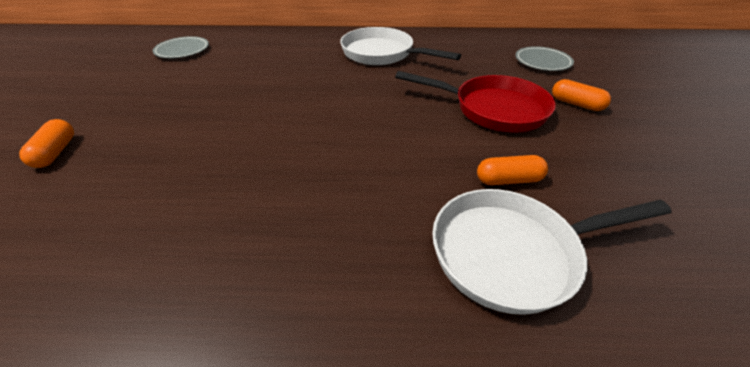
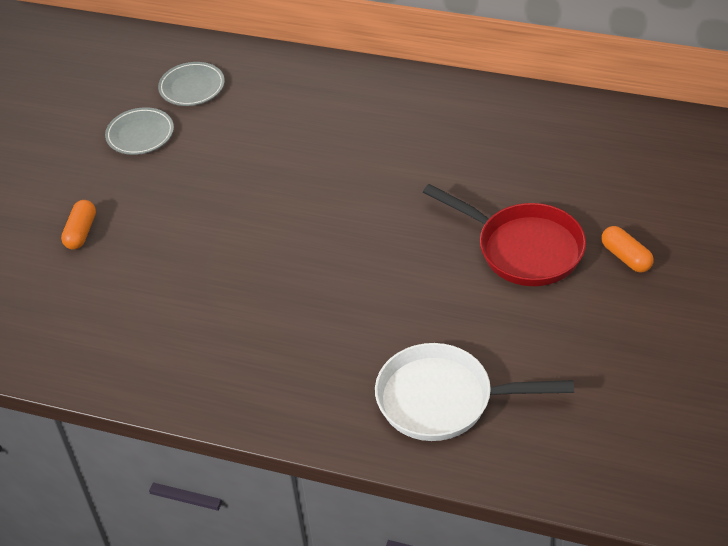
camera: 20 degrees right, 5 degrees up
(382, 54) = (438, 131): white pan -> none
(508, 180) = (482, 337): orange capsule -> none
(542, 62) = (641, 179): grey plate -> grey plate (140, 134)

